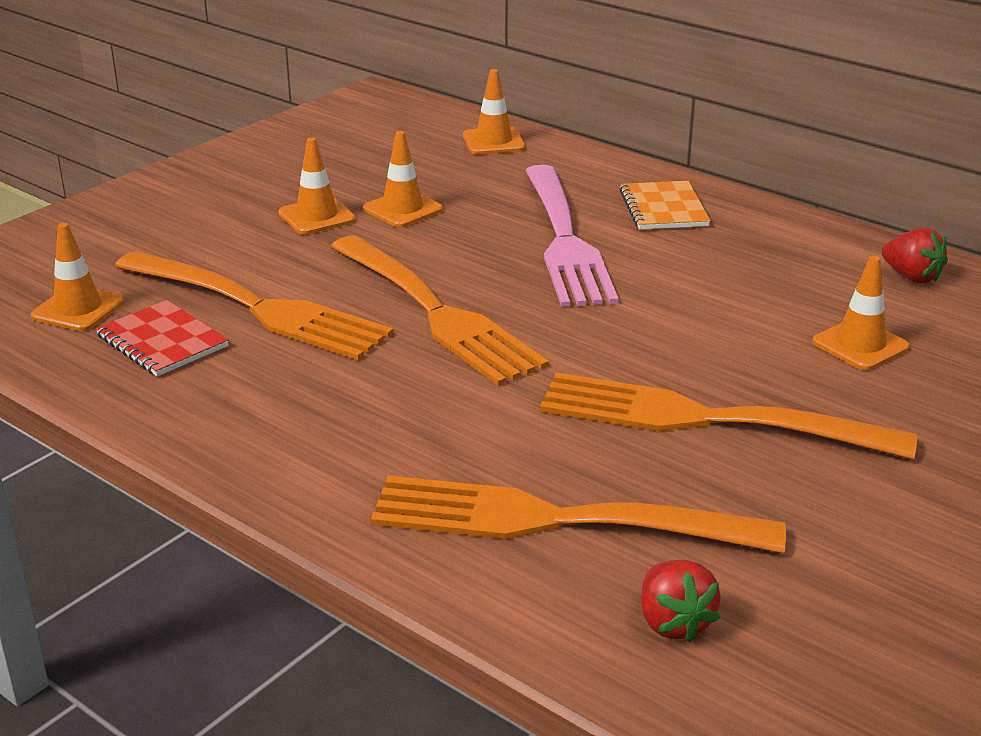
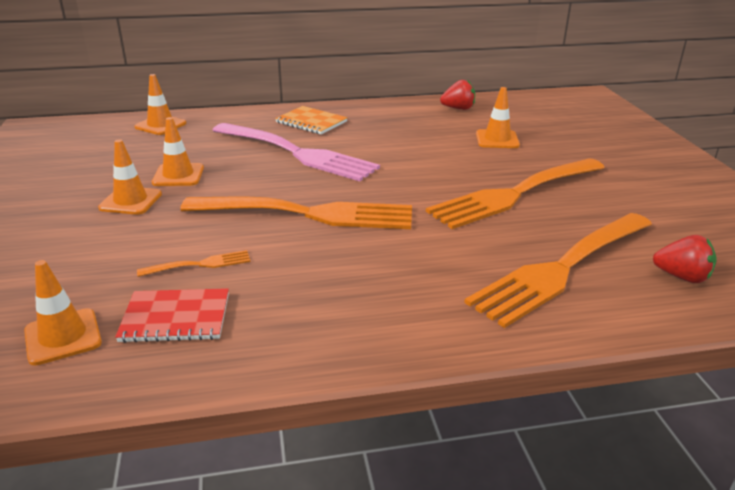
camera: 50 degrees left, 0 degrees up
(258, 308) = (200, 264): orange fork -> orange fork, size x0.42

